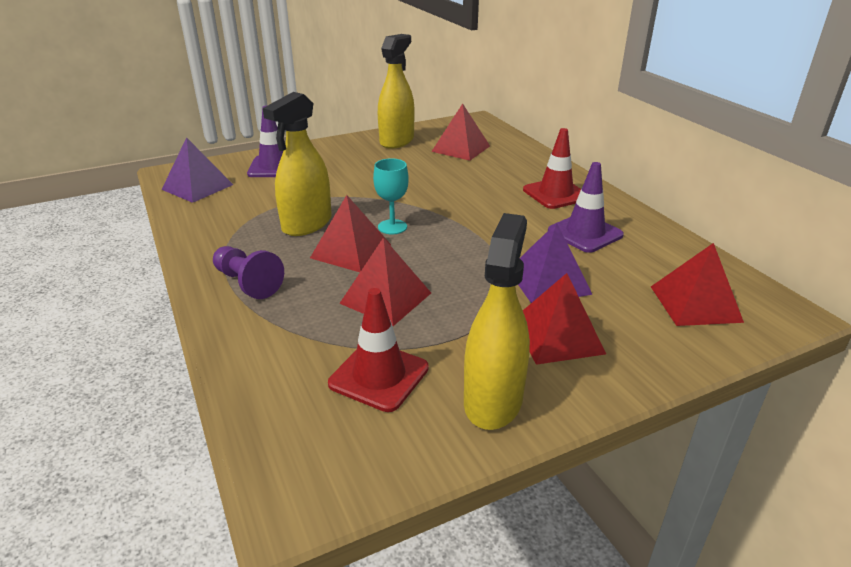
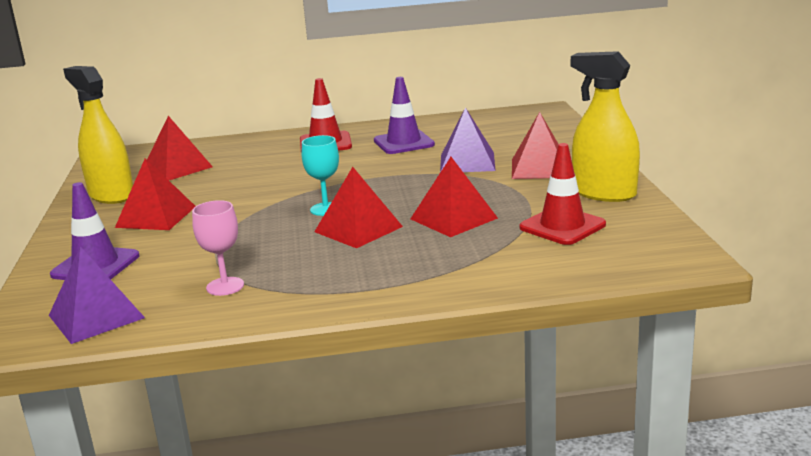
camera: 70 degrees left, 10 degrees down
(238, 218) = (225, 286): none -> pink goblet
(248, 283) = (384, 278): purple pawn -> none
(307, 224) = (280, 248): yellow spray bottle -> none
(695, 304) = (522, 128): red pyramid -> red pyramid (156, 216)

